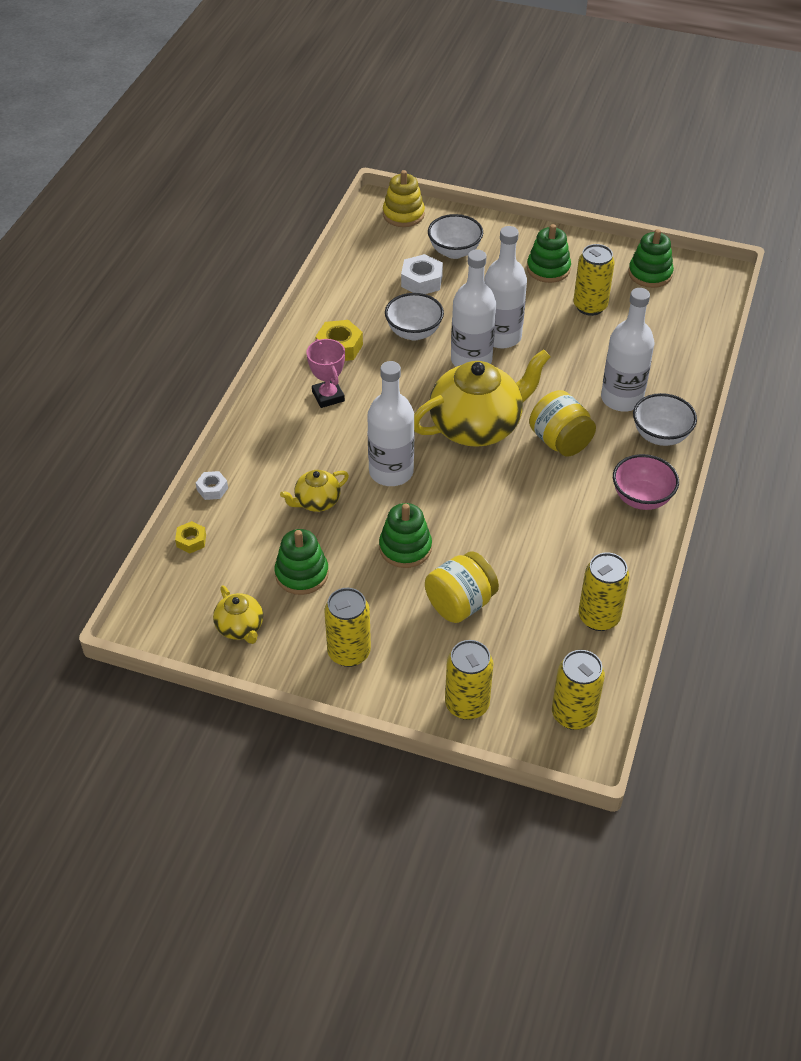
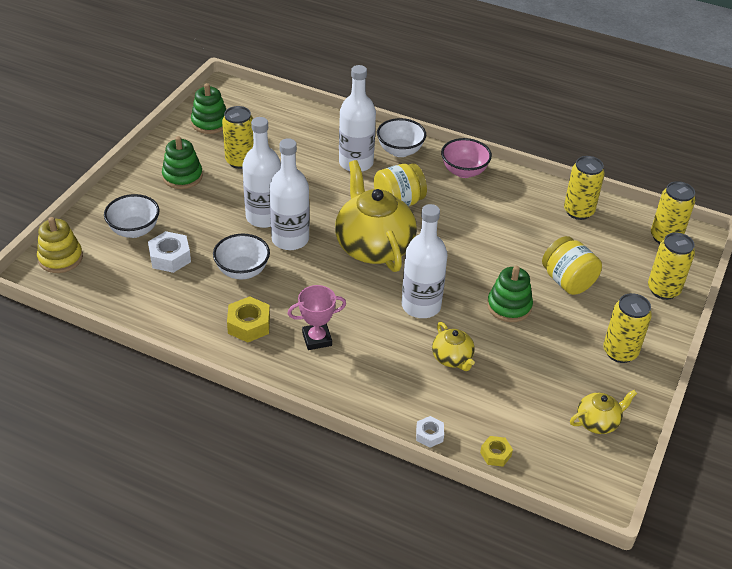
camera: 85 degrees left, 5 degrees down
(301, 574) = (537, 375): green stacking toy -> none

